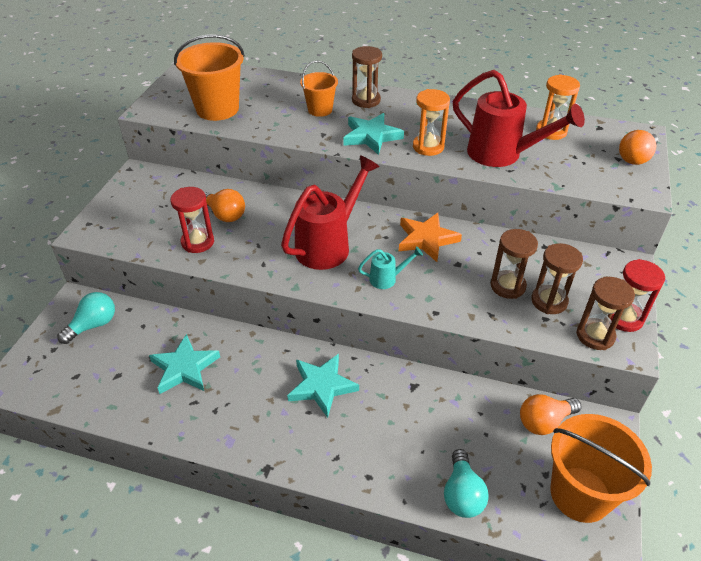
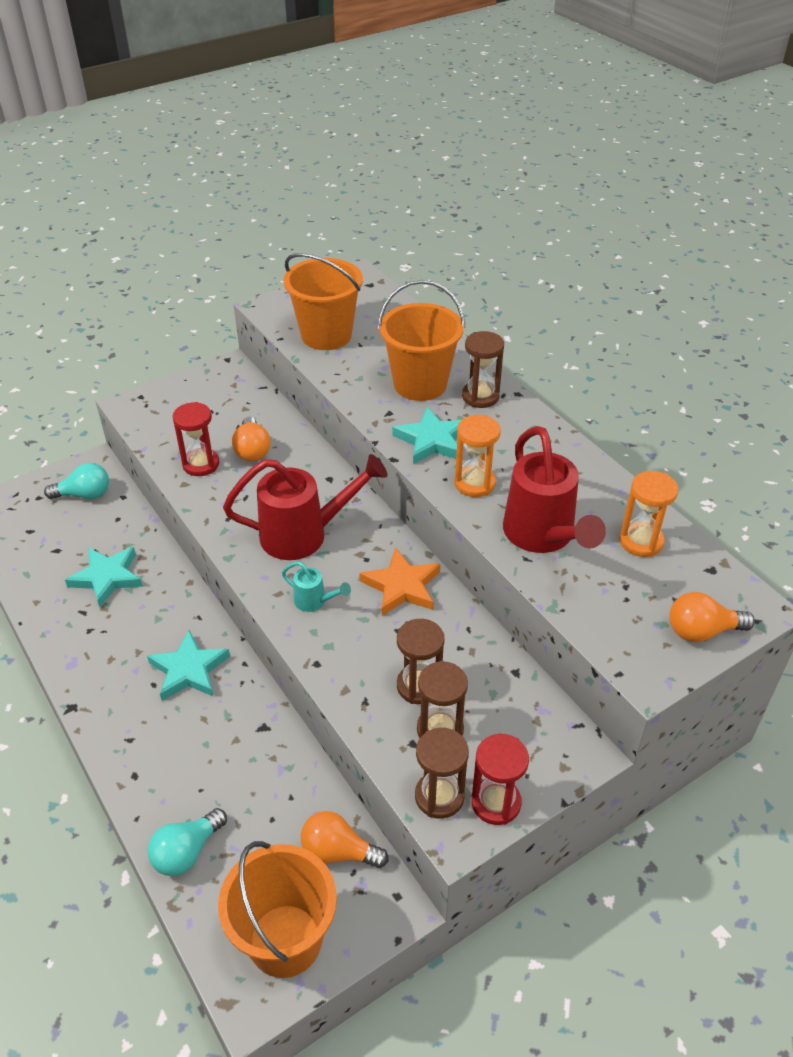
camera: 40 degrees right, 0 degrees up
(320, 110) = (420, 384): orange bucket -> orange bucket, size x1.74

